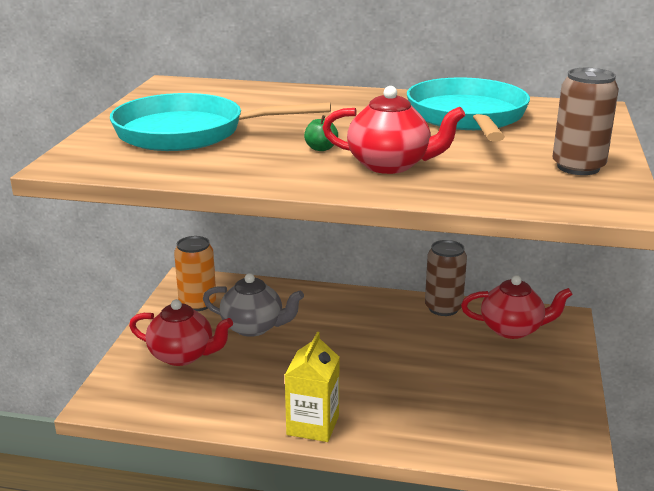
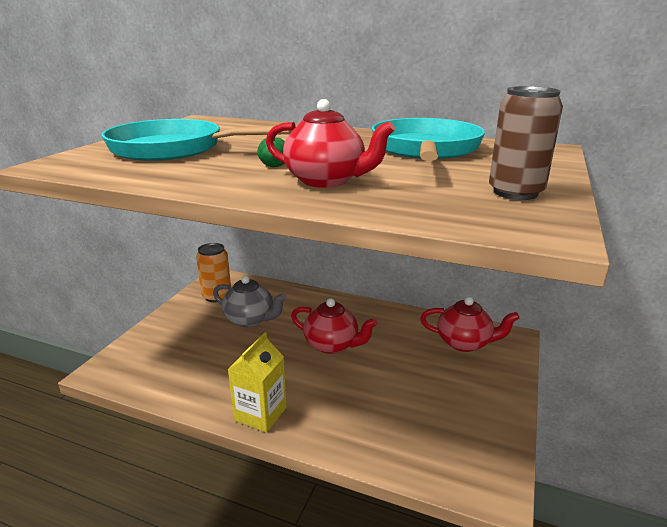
camera: 10 degrees right, 0 degrees up
(183, 355) = (184, 337): red teapot -> red teapot (332, 345)
(443, 308) = (409, 318): brown can -> none

